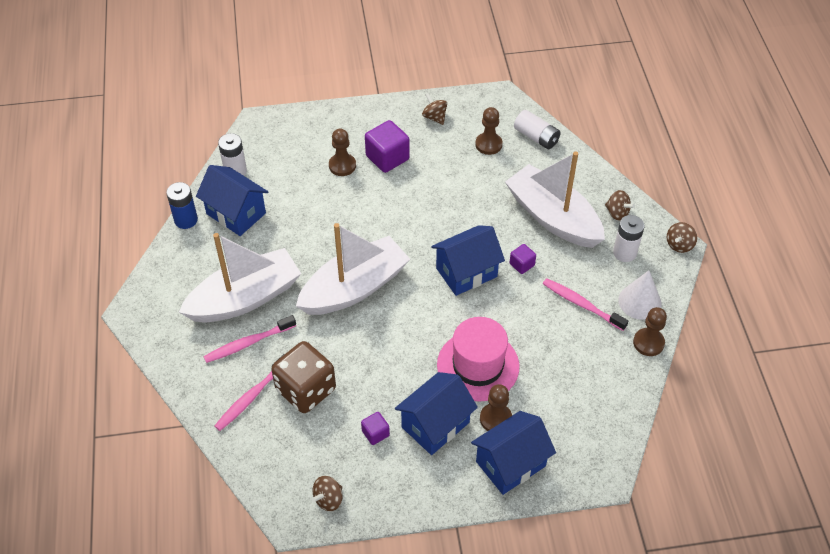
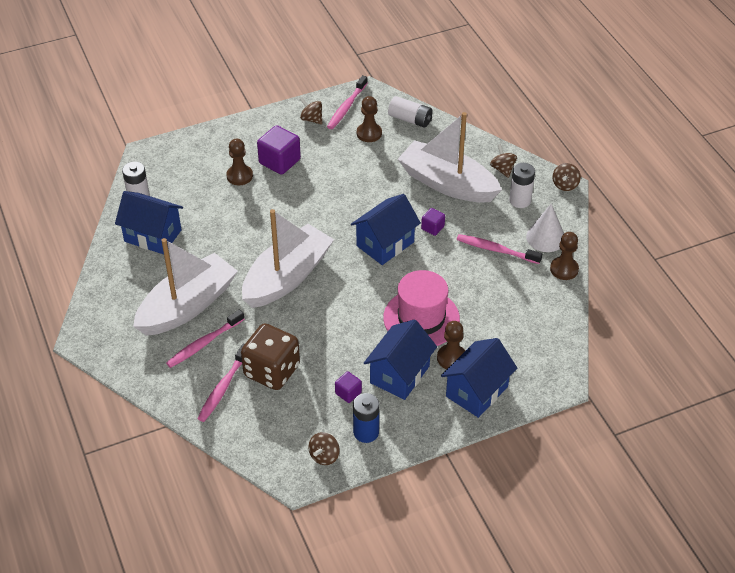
camera: 15 degrees left, 5 degrees down
(186, 220) = (106, 250): blue battery -> blue battery (366, 432)
(474, 110) = (346, 107): none -> pink toothbrush
(617, 213) = (502, 169): brown spinning top -> brown spinning top turned 135 degrees counterclockwise

